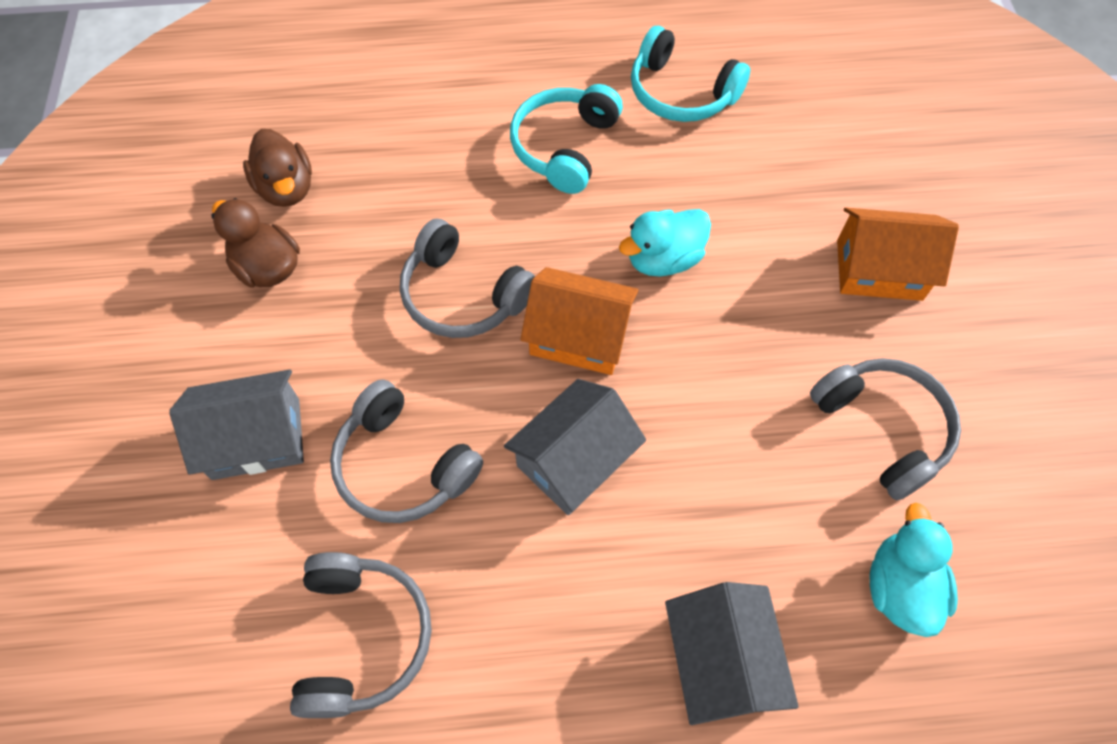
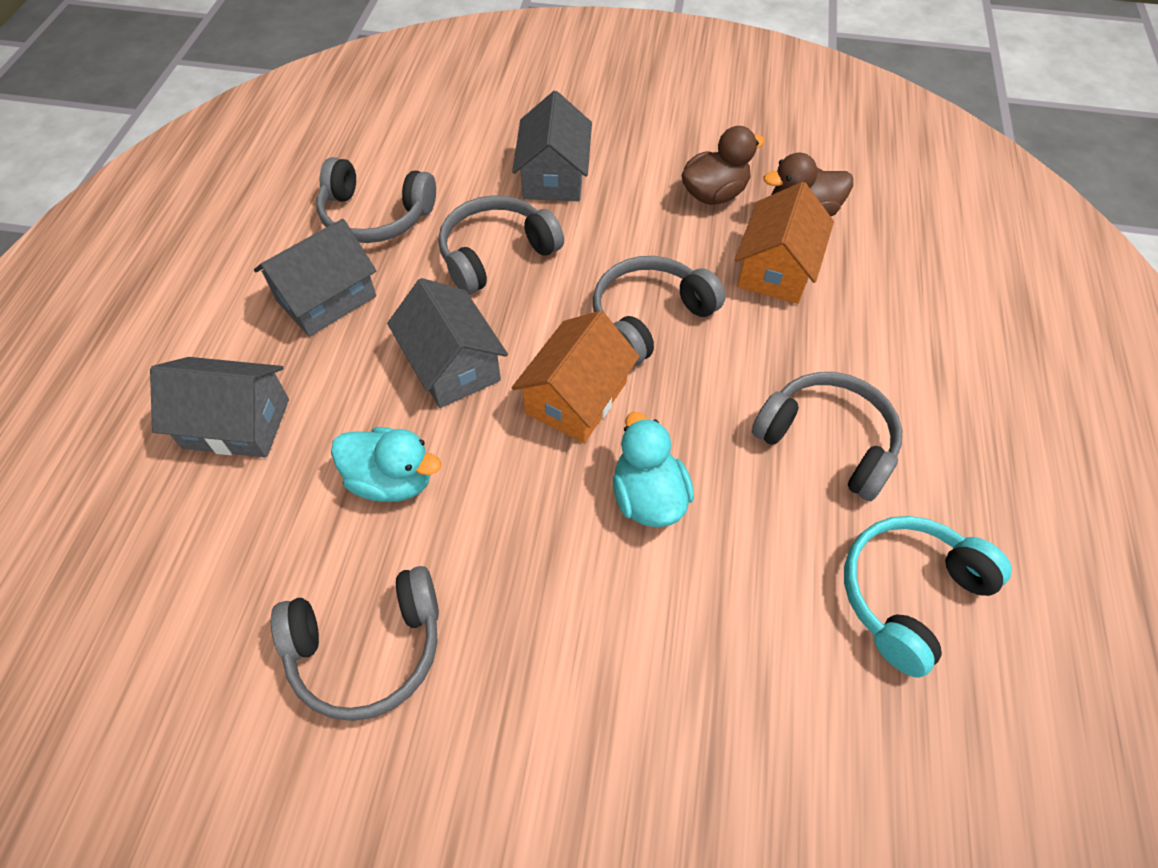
camera: 105 degrees right, 5 degrees down
(517, 640) = (326, 298): none -> grey house
(565, 147) = (827, 441): turquoise headphones -> grey headphones
(879, 270) = (569, 742): orange house -> orange house (776, 269)
(899, 587) = (211, 591): turquoise duck -> turquoise duck (392, 480)

